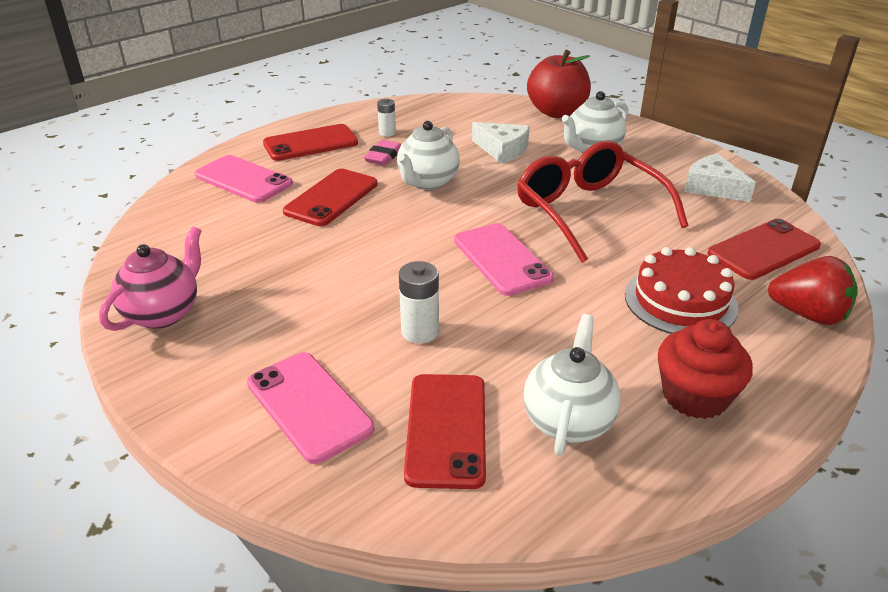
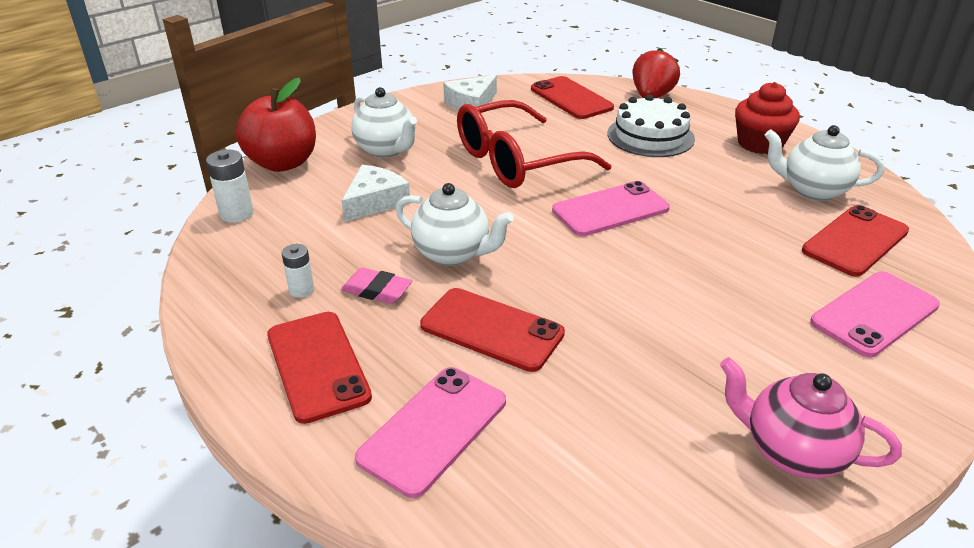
camera: 90 degrees left, 0 degrees up
(420, 331) = (741, 255): white battery -> white battery (236, 214)
(446, 429) = (855, 241): red phone -> red phone turned 45 degrees counterclockwise
(680, 301) = (650, 136): red cake -> white cake

